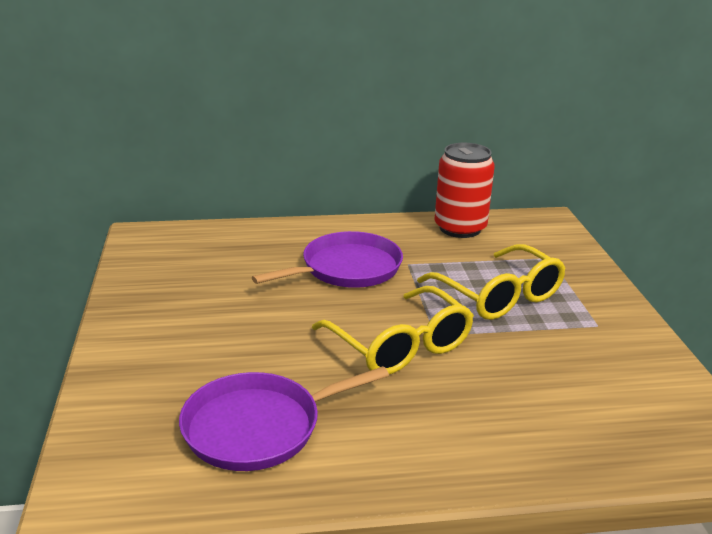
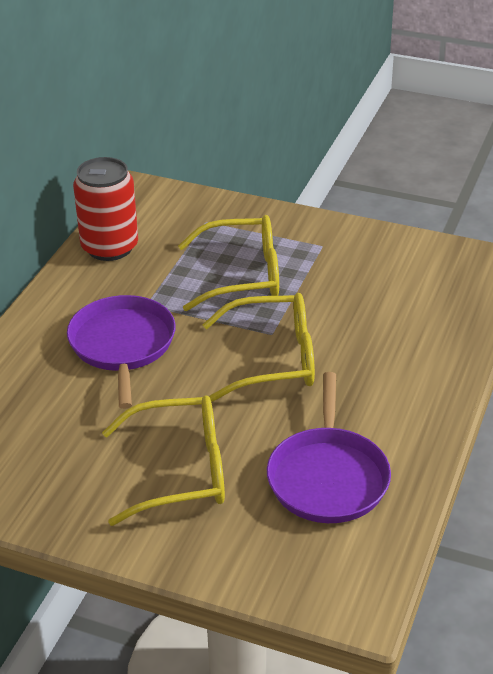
camera: 60 degrees left, 10 degrees up
(213, 341) = (181, 471): none -> yellow glasses

